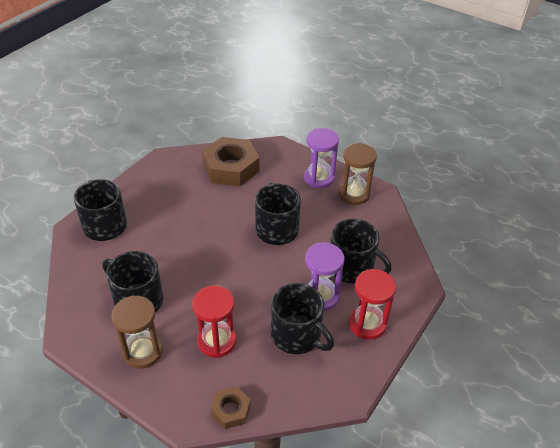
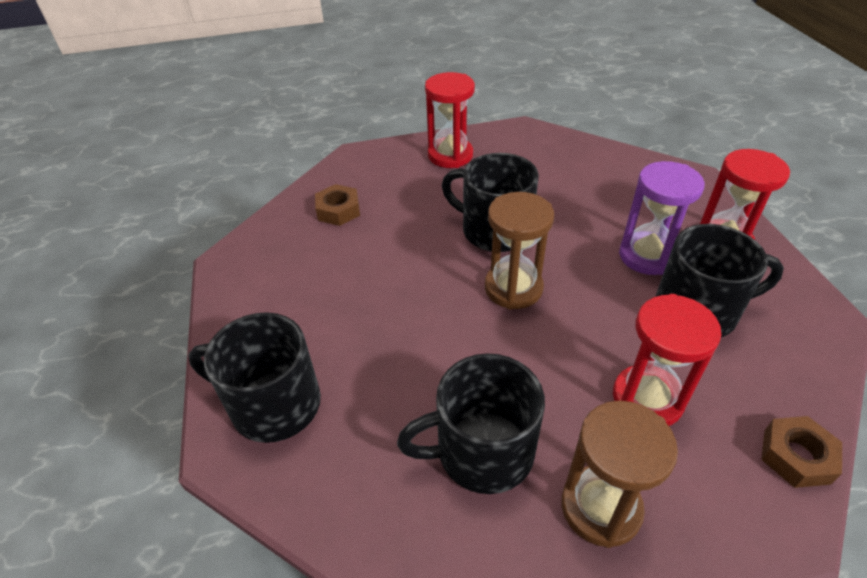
camera: 45 degrees left, 0 degrees up
(231, 168) = (338, 210): brown nut -> brown nut, size x0.50
(319, 178) = (450, 155): purple hourglass -> red hourglass
(352, 268) = (622, 207): black mug -> none
(354, 194) = (507, 146): brown hourglass -> brown hourglass (513, 288)

